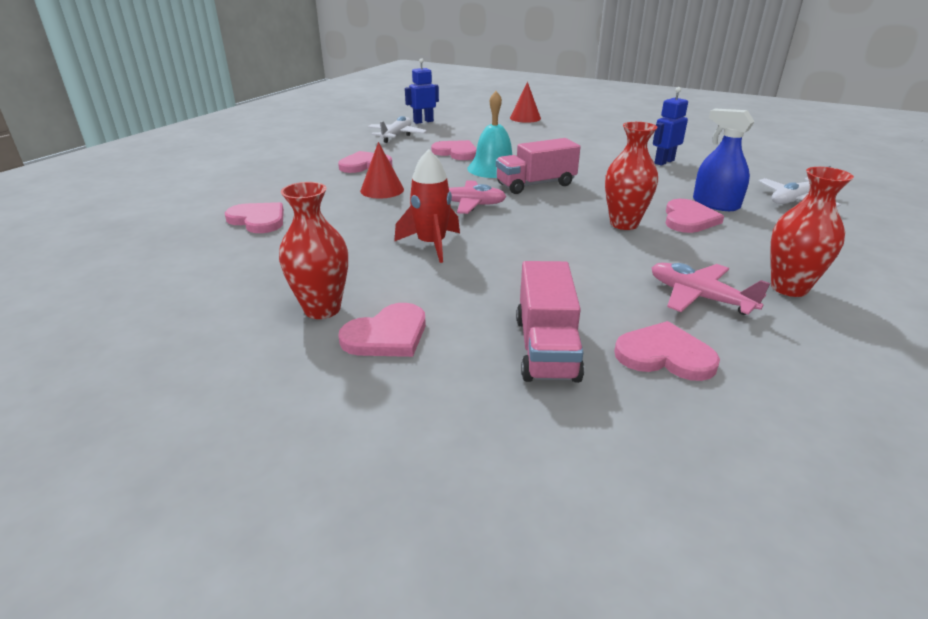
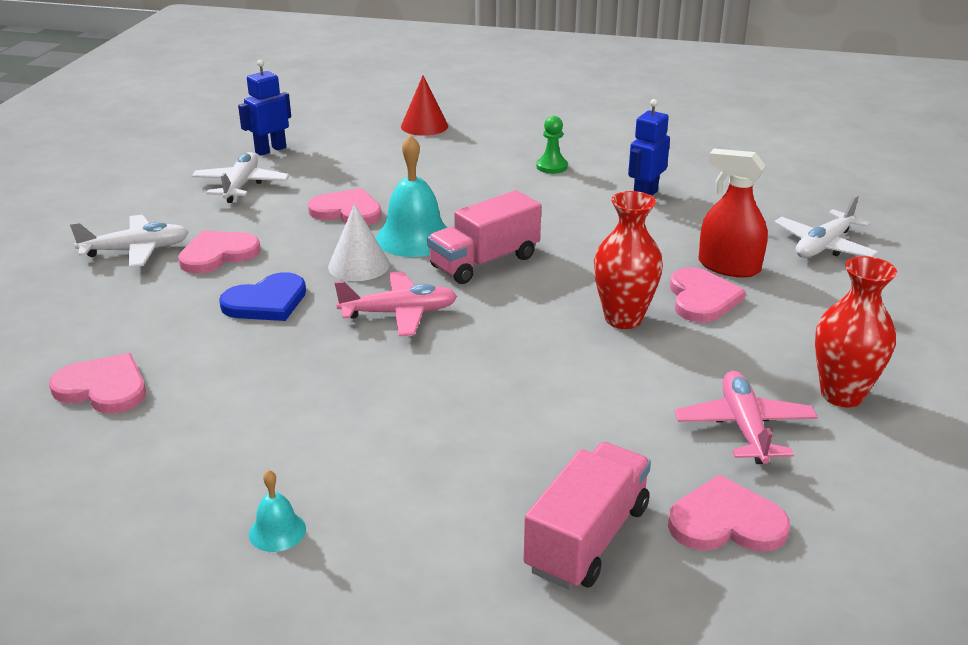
camera: 15 degrees left, 0 degrees up
(317, 159) = (136, 250): none -> white plane
(322, 309) = (277, 531): red vase -> turquoise bell
(382, 190) = (266, 302): red cone -> blue heart
(387, 335) = (383, 556): pink heart -> none
(431, 244) = (381, 395): red rocket -> none
(450, 178) = (359, 265): none -> white cone
(546, 348) = (587, 538): pink truck -> pink truck turned 135 degrees counterclockwise
(602, 143) = (551, 167): none -> green pawn
(699, 297) = (744, 427): pink plane -> pink plane turned 60 degrees clockwise
(715, 204) = (729, 267): blue spray bottle -> red spray bottle

